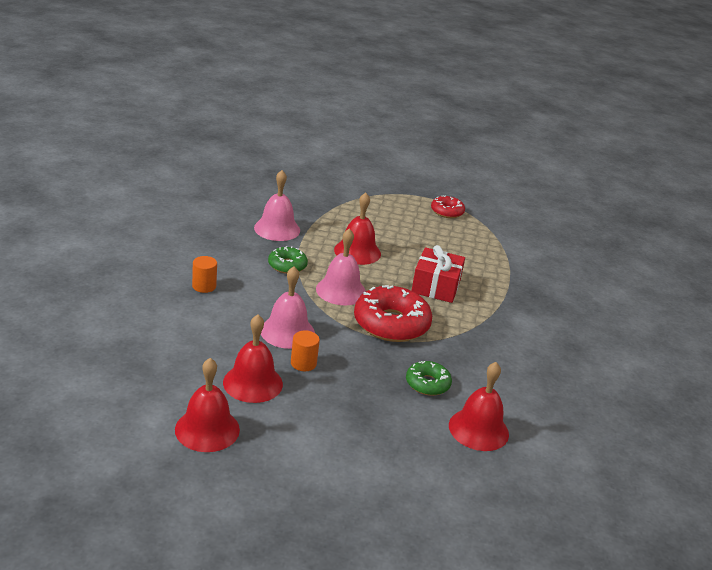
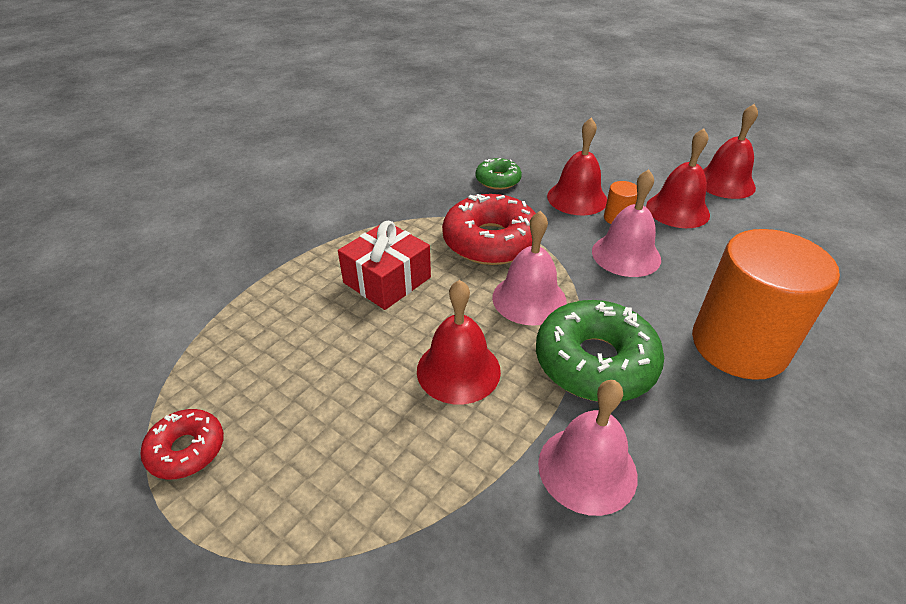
camera: 150 degrees left, 10 degrees up
(204, 286) = (738, 345): orange cylinder -> orange cylinder, size x2.48
(287, 265) = (595, 362): green donut -> green donut, size x1.84
(478, 429) = (481, 145): red bell -> red bell (577, 198)

